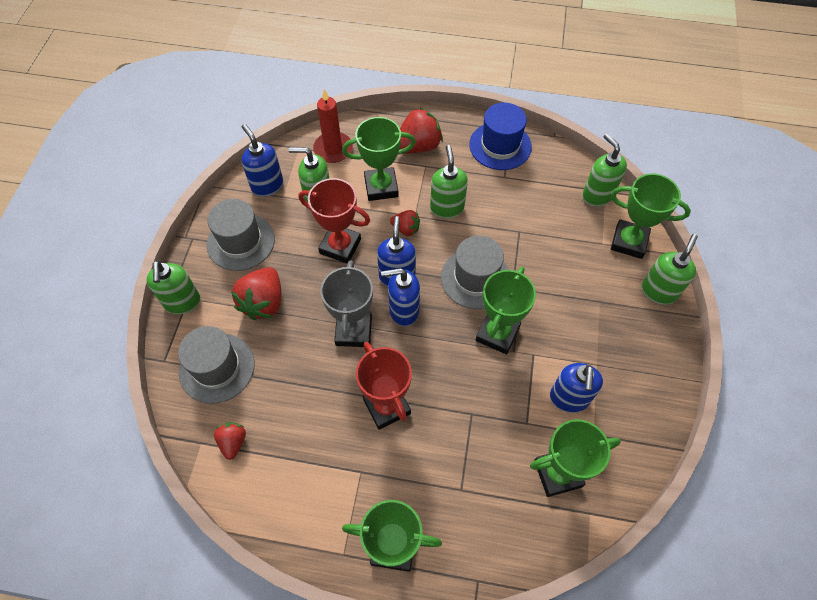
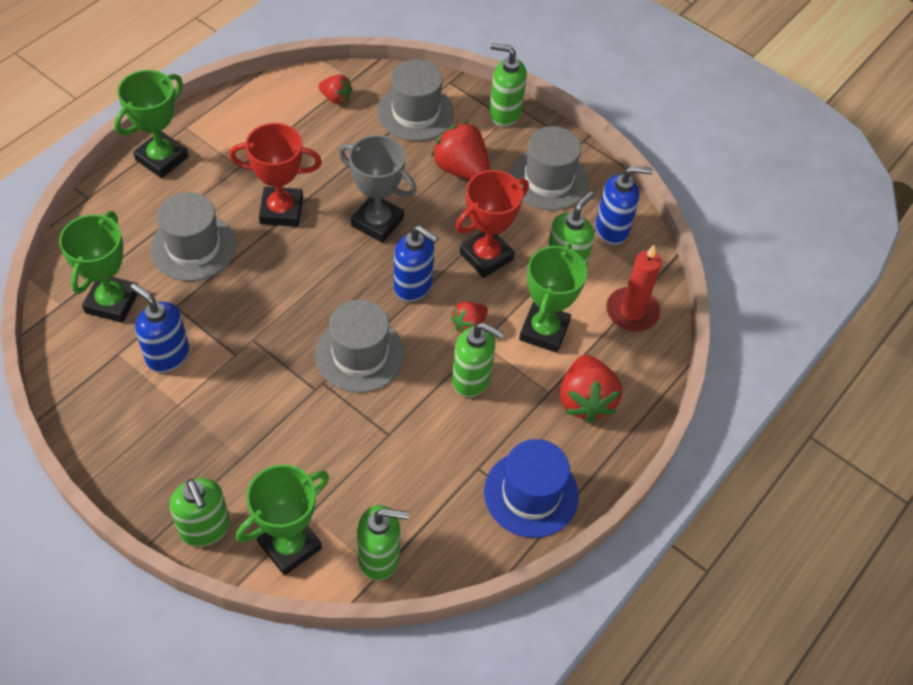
camera: 115 degrees right, 5 degrees down
(403, 311) = (369, 272): blue soap dispenser -> none
(466, 449) = (193, 247): none -> grey hat
(497, 334) = (282, 336): green trophy -> none

